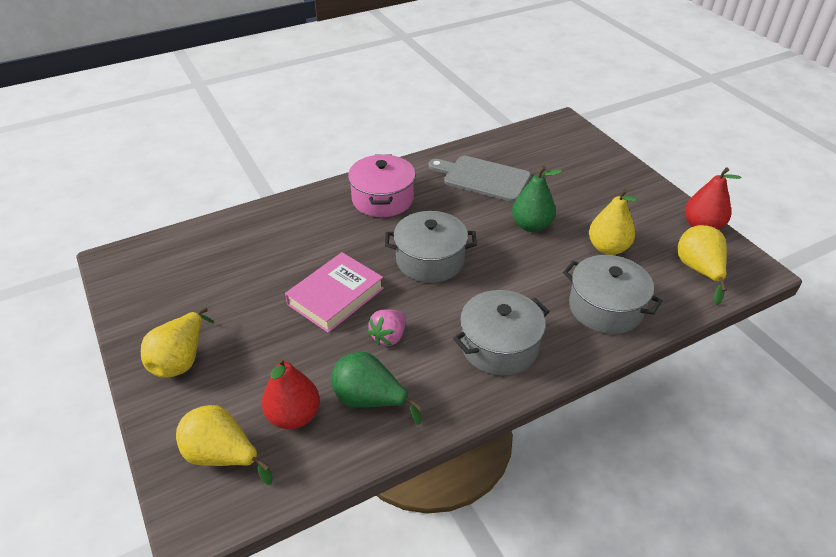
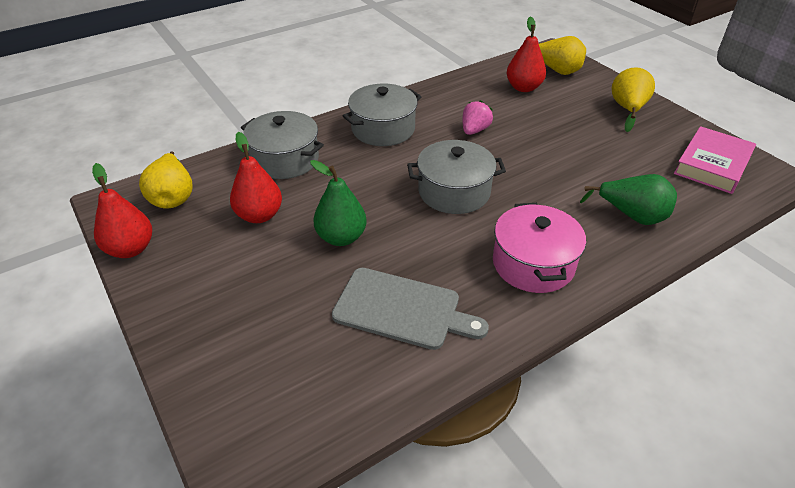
camera: 175 degrees right, 0 degrees up
(336, 296) = (533, 155): pink book -> pink book (712, 165)
(370, 400) = (475, 97): green pear -> green pear (631, 216)
(607, 248) = (259, 215): yellow pear -> red pear

